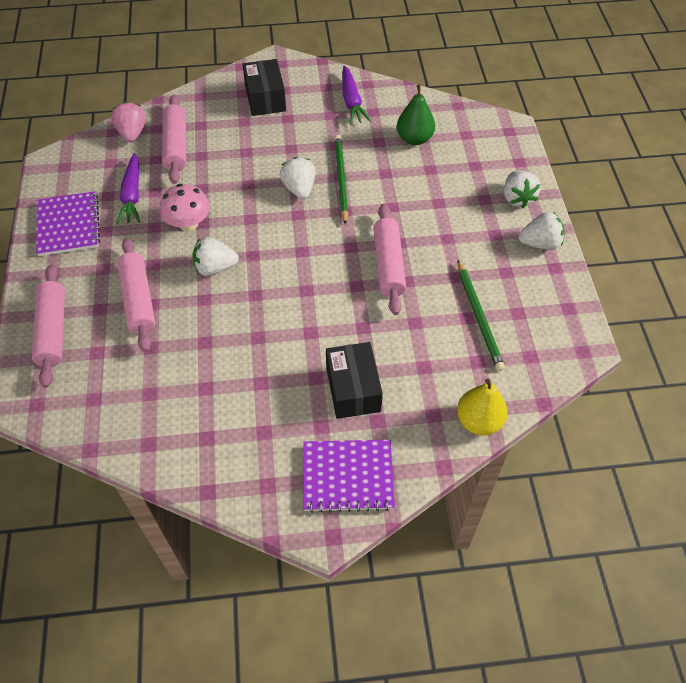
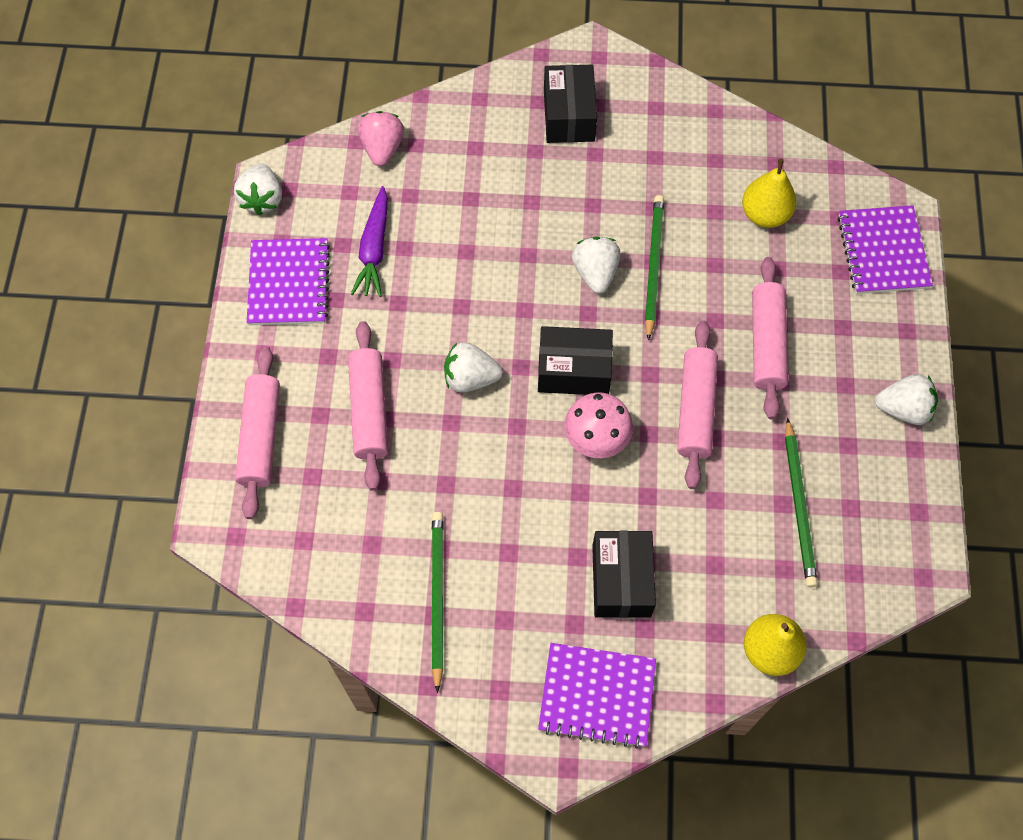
camera: 10 degrees right, 10 degrees up
(176, 146) = (439, 178): pink rolling pin -> pink rolling pin (766, 343)
(188, 223) = (443, 305): pink mushroom -> pink mushroom (596, 438)
(207, 424) = (437, 597): none -> green pencil
(293, 252) = (574, 370): none -> black box
(351, 101) = (688, 138): purple carrot -> none
(414, 139) = (765, 214): green pear -> yellow pear
(501, 150) = (882, 251): none -> purple notebook
(517, 198) = (887, 333): white strawberry -> white strawberry (262, 199)

